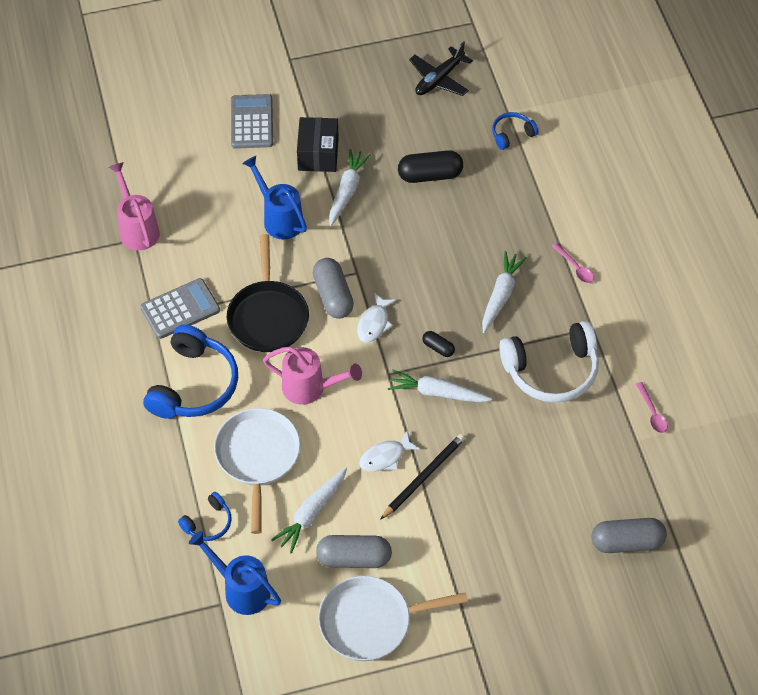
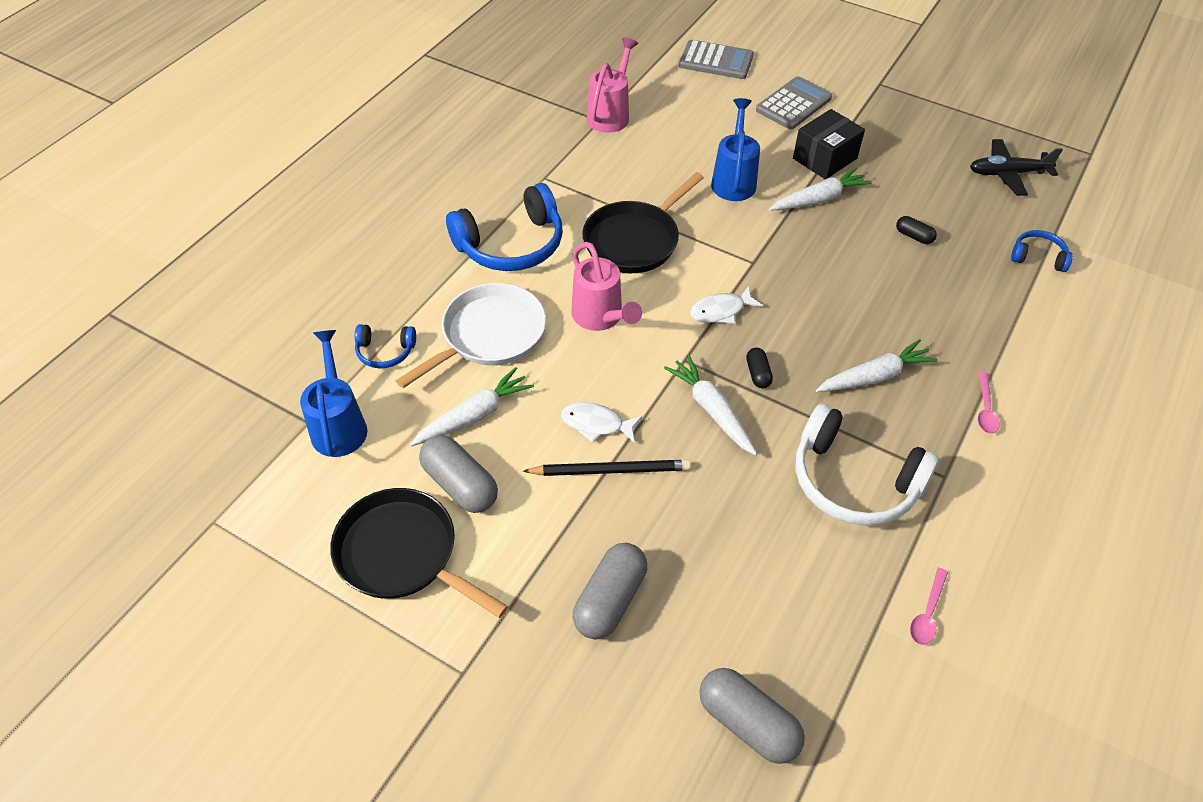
camera: 45 degrees right, 5 degrees down
(180, 309) = (571, 187): grey calculator -> grey calculator (716, 61)
(311, 513) = (474, 415): white carrot -> white carrot turned 150 degrees clockwise
(333, 296) = (709, 265): grey capsule -> grey capsule (610, 600)
(370, 621) = (402, 554): white pan -> black pan
(430, 175) = (914, 236): black capsule -> black capsule, size x0.52

